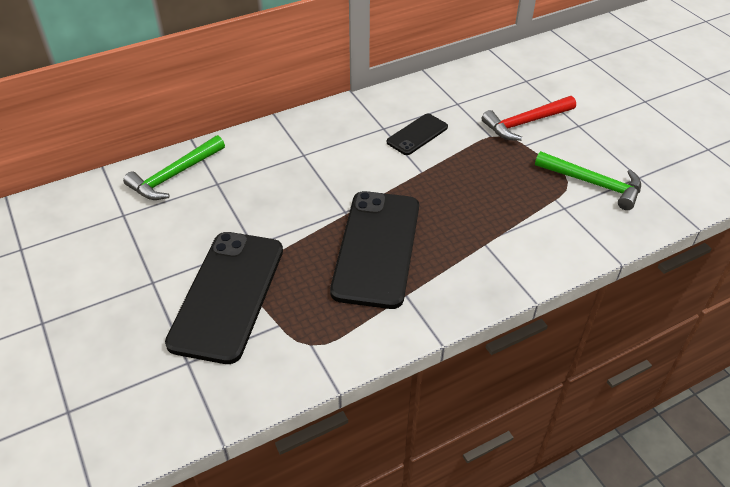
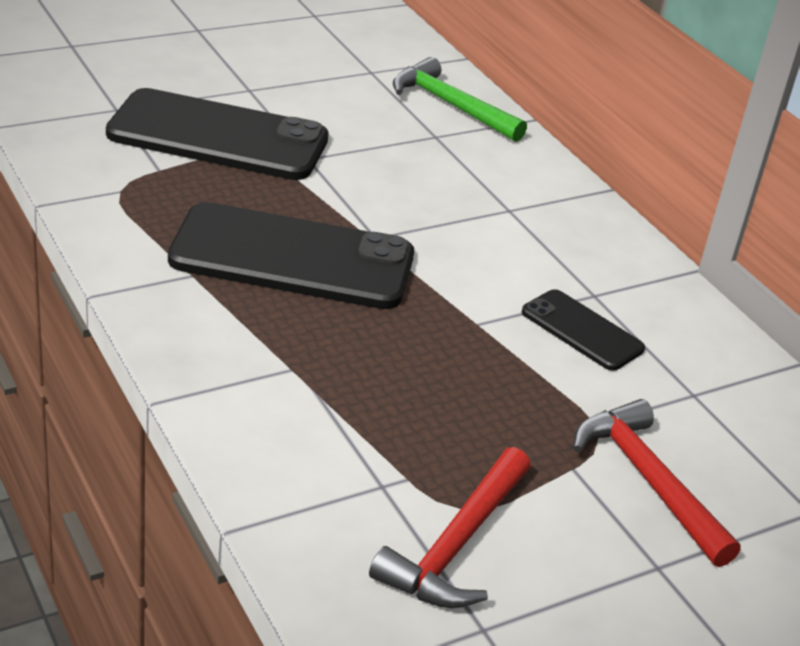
camera: 85 degrees right, 10 degrees down
(593, 183) = (456, 545): green hammer -> red hammer

